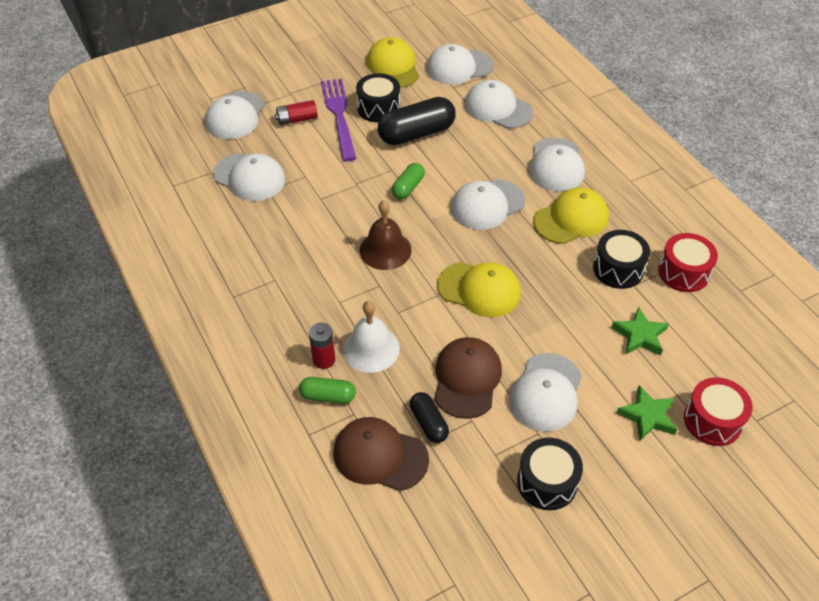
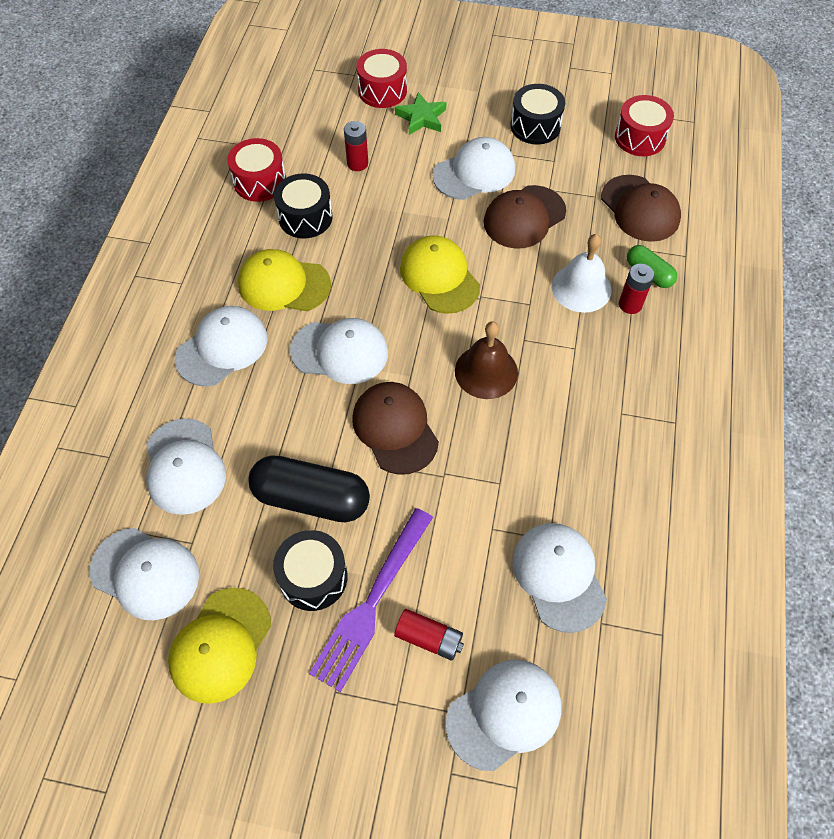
camera: 140 degrees left, 10 degrees up
(408, 188) = (395, 429): green capsule -> brown cap
(428, 423) = (584, 207): black capsule -> none
(442, 543) = (640, 138): none -> red drum
(640, 335) = (357, 163): green star -> red battery

